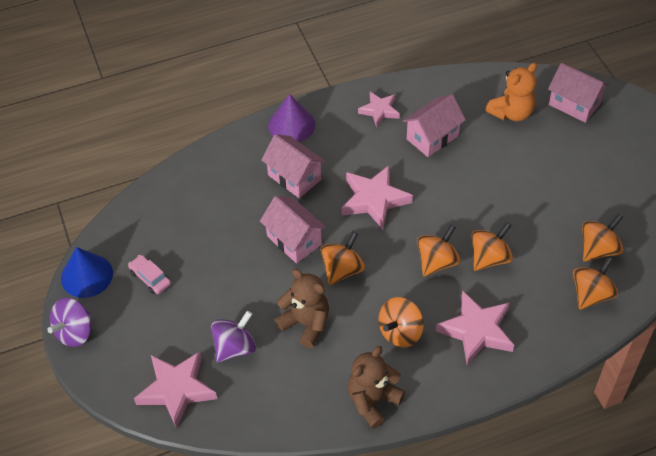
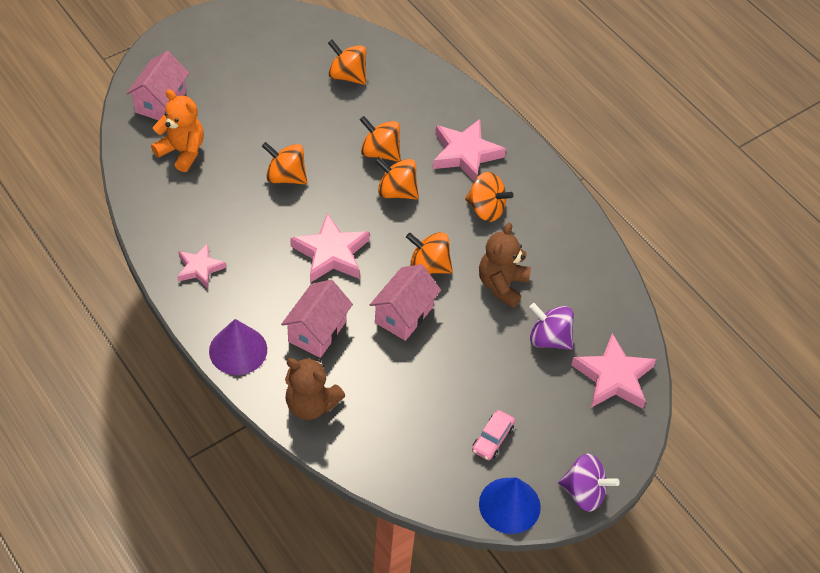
camera: 110 degrees left, 0 degrees up
(373, 401) = (565, 219): brown teddy bear -> brown teddy bear (311, 404)
(432, 137) = (231, 215): pink house -> none
(591, 294) = (399, 78): orange spinning top -> orange spinning top (286, 177)

